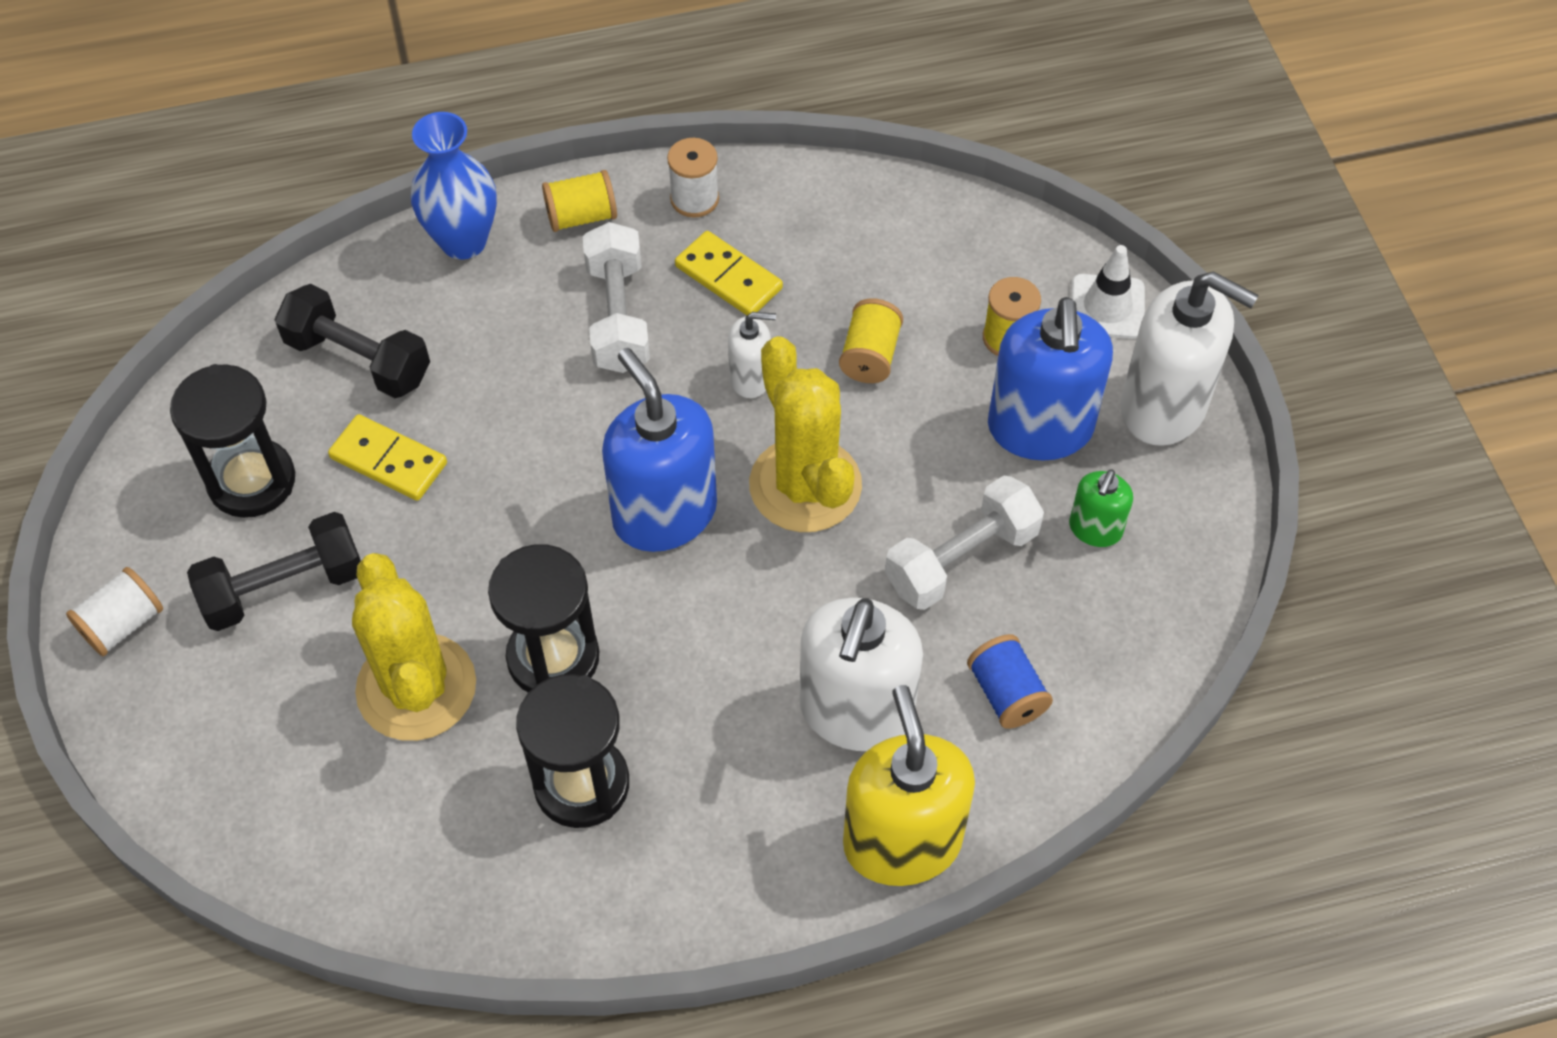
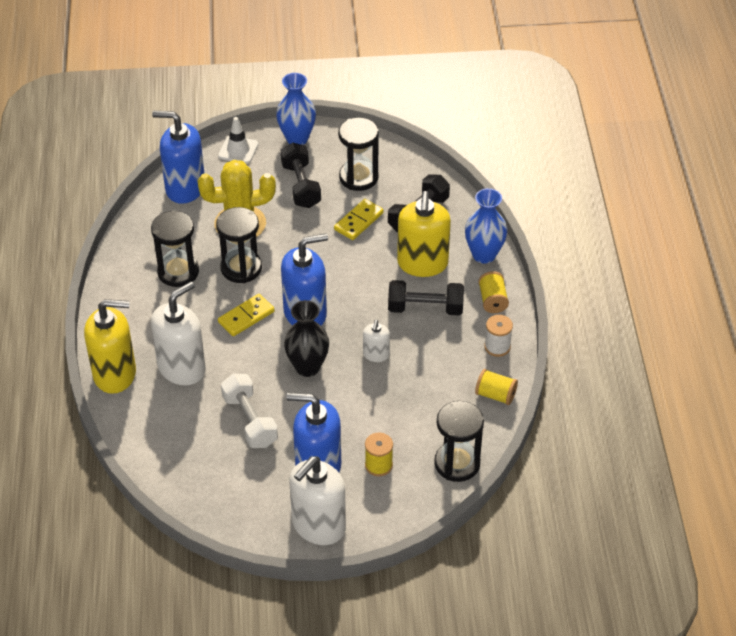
camera: 100 degrees right, 10 degrees down
(123, 624) = (297, 138): white spool -> blue vase
(304, 833) = (185, 188): none -> blue soap dispenser
(499, 335) = (422, 263): none -> yellow soap dispenser
(618, 316) = (425, 308): white dumbbell -> black dumbbell
(728, 277) = (441, 354): yellow domino -> yellow domino (246, 317)
(805, 485) = (307, 367): yellow cactus -> black vase
(856, 712) = (182, 368): white soap dispenser -> white soap dispenser turned 105 degrees clockwise
(870, 355) = (379, 404): yellow spool -> yellow spool (495, 395)
(972, 228) = (457, 463): none -> black hourglass
(1006, 694) = (173, 424): blue spool -> none
(1095, 529) = (252, 478): green soap dispenser -> none
(1107, 307) = (390, 514): white traffic cone -> white traffic cone (238, 150)

